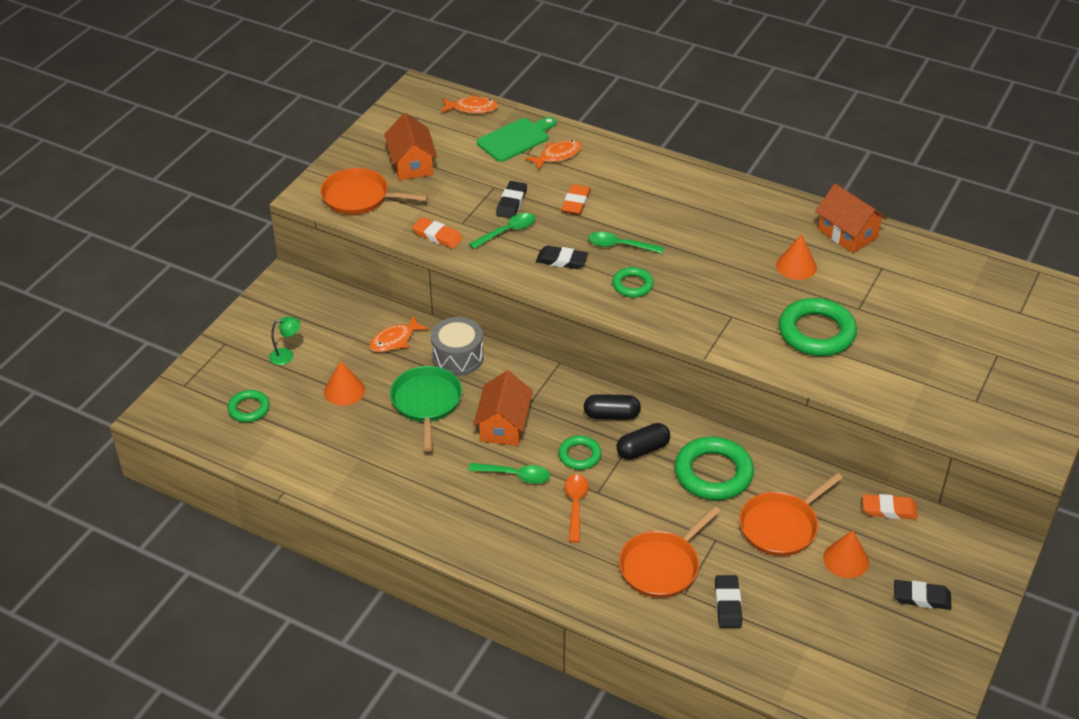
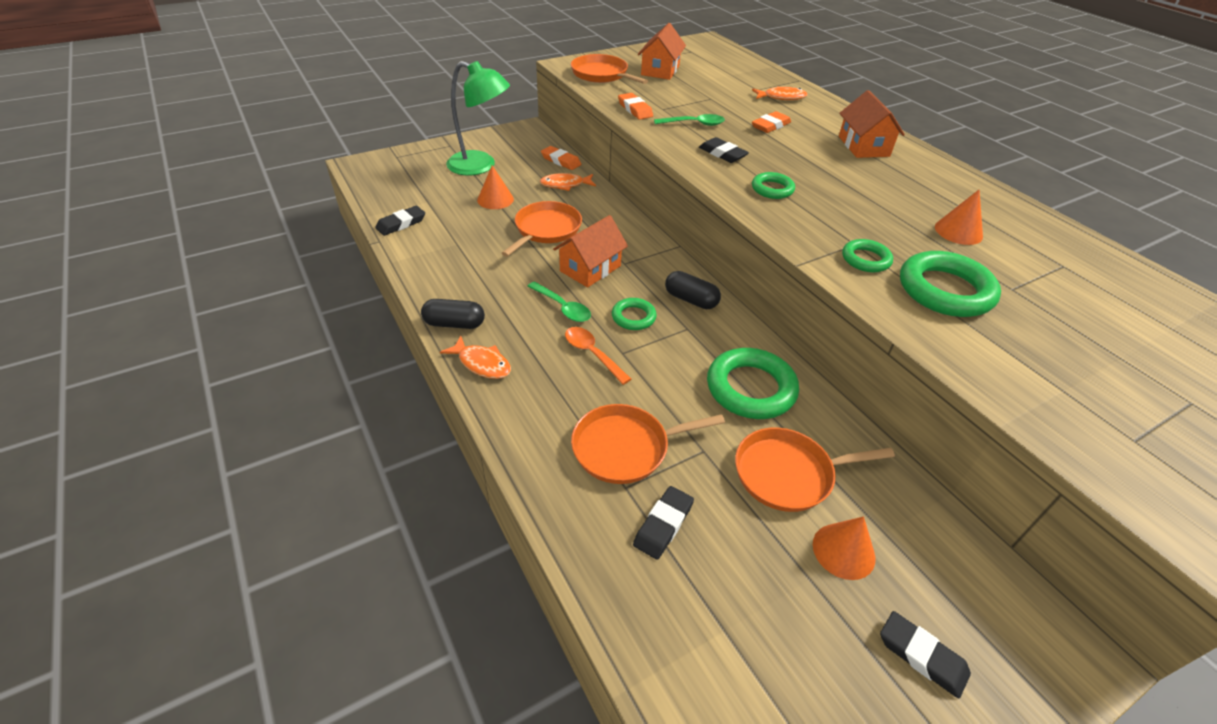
camera: 30 degrees right, 0 degrees up
(249, 409) = (419, 184): green ring -> green ring (865, 259)
(287, 356) = (480, 166): green lamp -> green lamp, size x2.35
(426, 402) = (546, 229): green pan -> orange pan
(458, 357) = (600, 211): grey drum -> none
(472, 108) = (738, 58): orange fish -> orange fish (482, 364)
(511, 203) = (715, 110): black eraser -> black eraser (401, 224)
(515, 139) = (755, 80): green cutting board -> none
(575, 505) = (592, 354): orange spoon -> orange spoon turned 75 degrees counterclockwise
(619, 246) = (784, 161): green spoon -> none
(642, 450) = (696, 338): black capsule -> black capsule (454, 324)
(847, 234) = (1036, 227): orange house -> orange house (863, 146)
(889, 509) = (937, 521): orange eraser -> orange eraser (561, 161)

